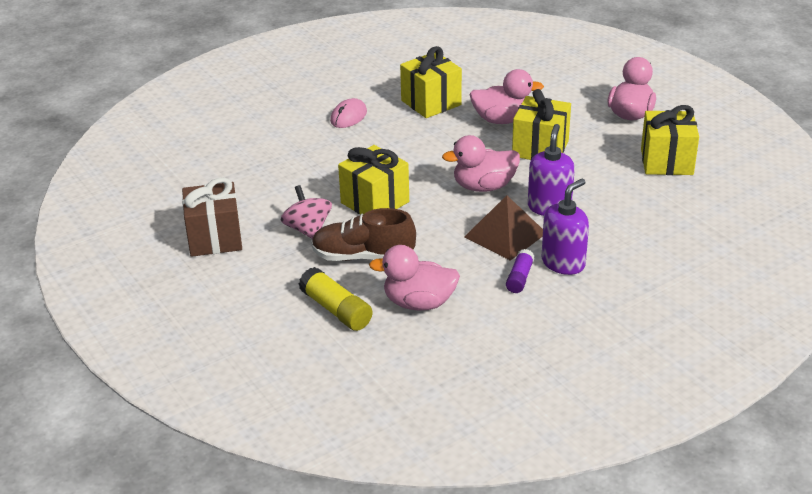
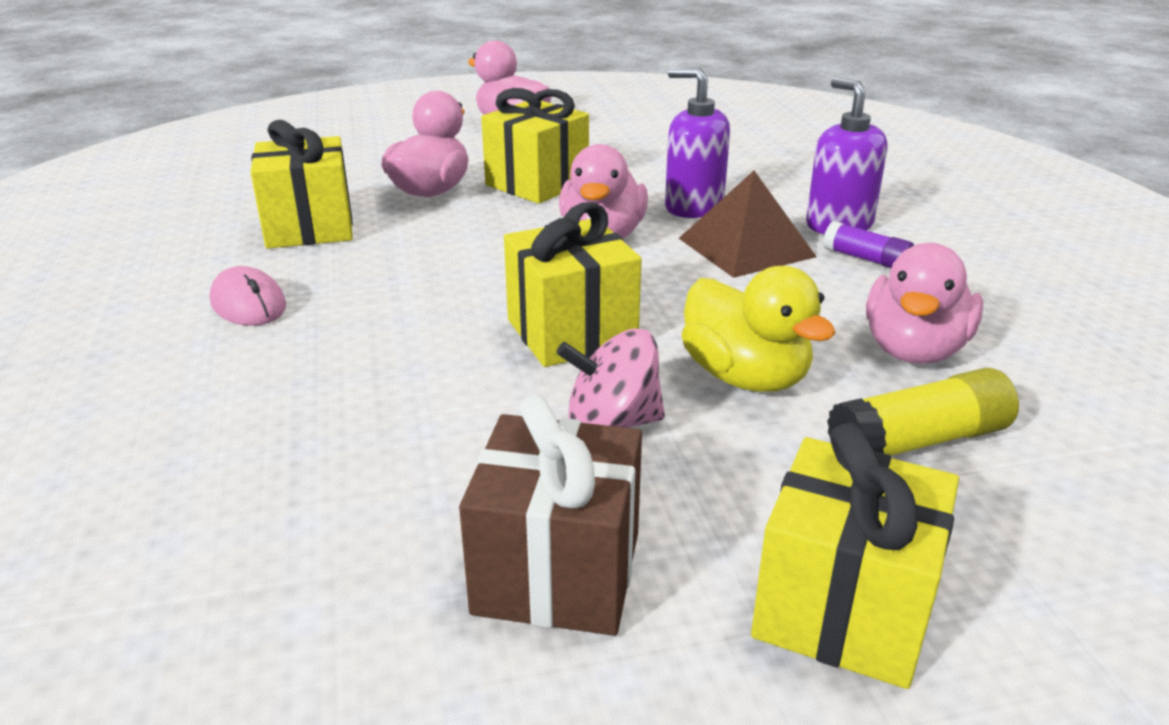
camera: 70 degrees left, 5 degrees down
(363, 256) = (745, 377): brown shoe -> yellow duck
(666, 162) = (640, 130): yellow gift -> yellow gift (843, 609)

